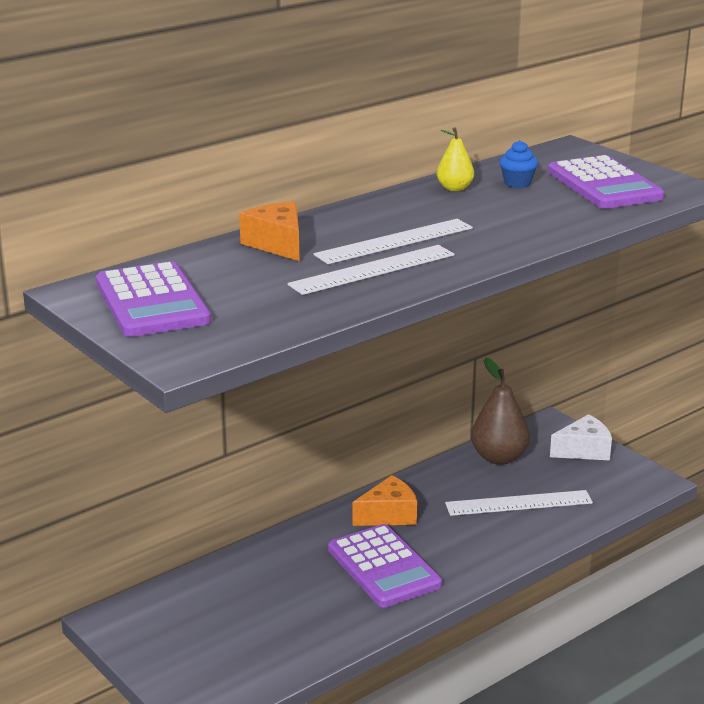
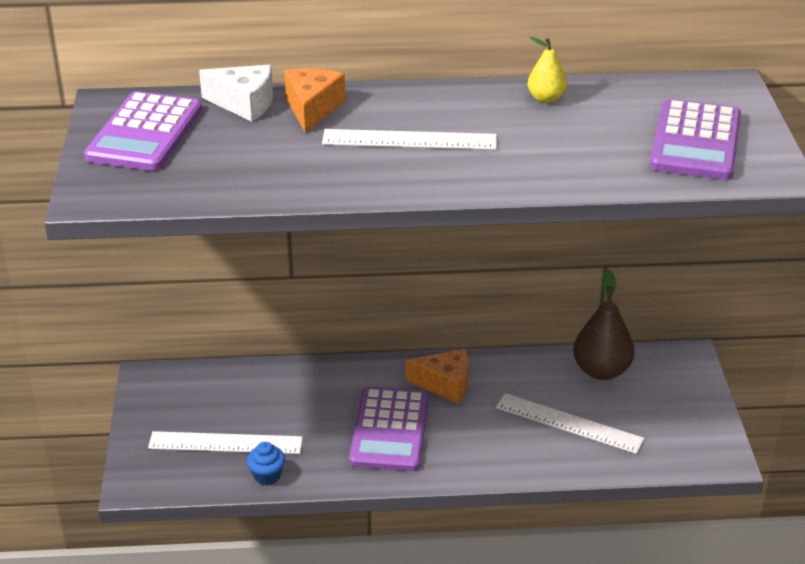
camera: 35 degrees right, 10 degrees up
(372, 269) = (349, 163): white ruler -> white ruler (225, 443)
(517, 183) = (613, 111): blue cupcake -> blue cupcake (267, 476)
(584, 450) = (689, 397): white cheese -> white cheese (244, 104)

